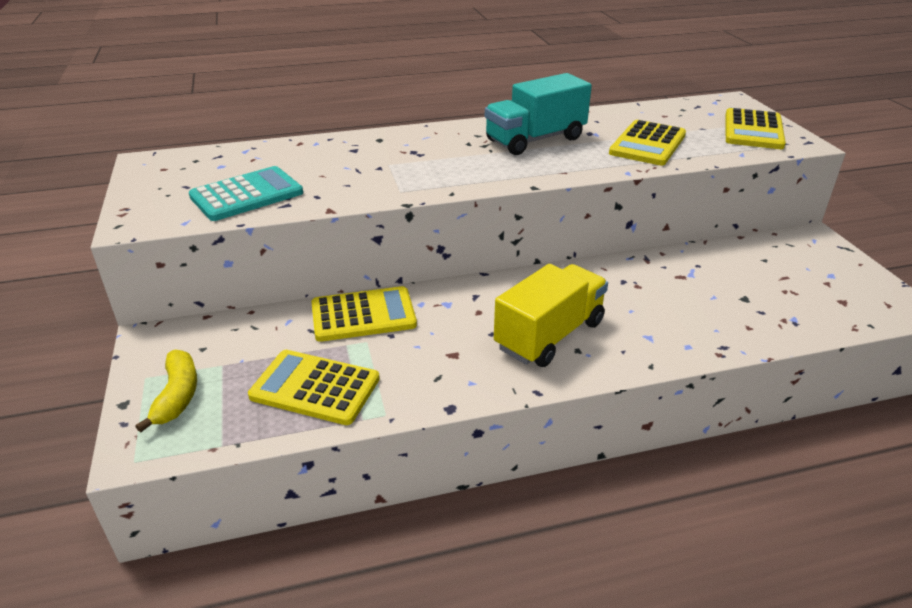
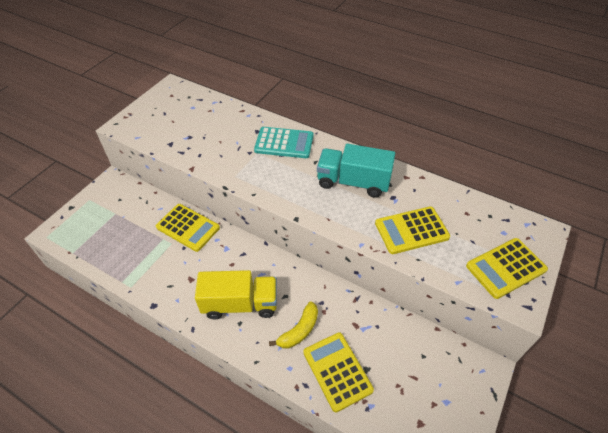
camera: 45 degrees right, 15 degrees up
(177, 396) = (87, 217): yellow banana -> yellow banana (299, 330)
(246, 195) = (176, 135): turquoise calculator -> turquoise calculator (284, 143)
(315, 388) = (126, 252): yellow calculator -> yellow calculator (337, 371)

